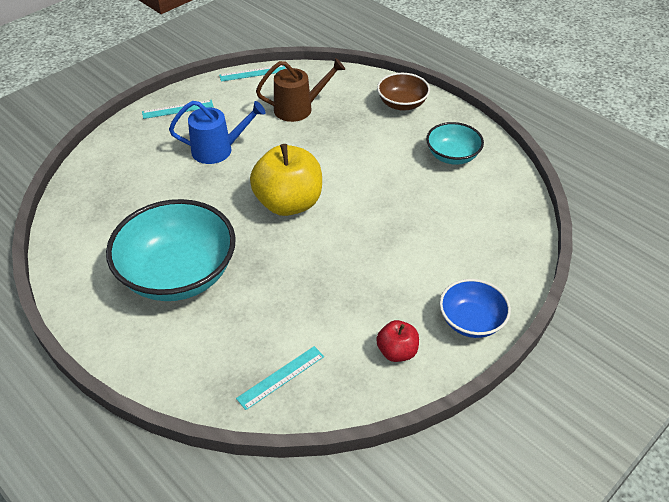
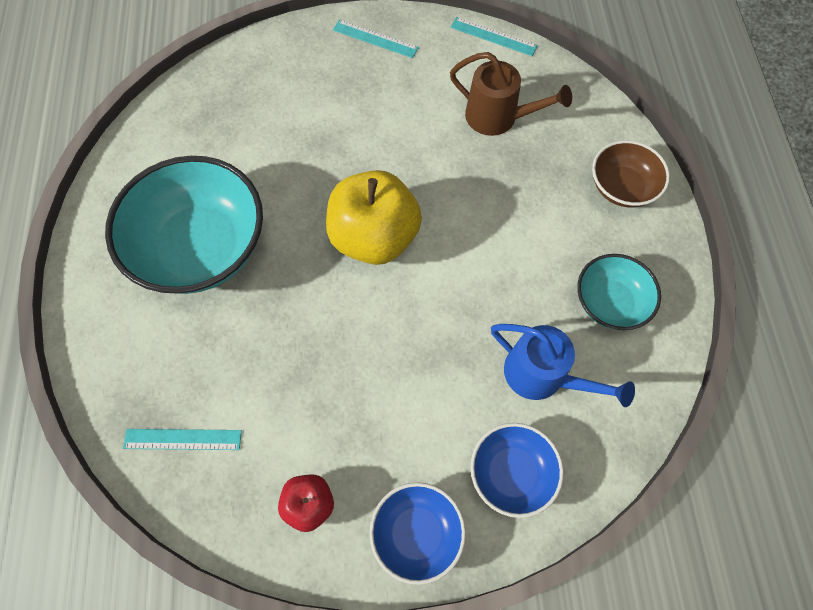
camera: 40 degrees right, 20 degrees up
(218, 150) = (368, 119): blue watering can -> blue watering can (543, 376)
(488, 260) = (511, 473): none -> blue bowl

